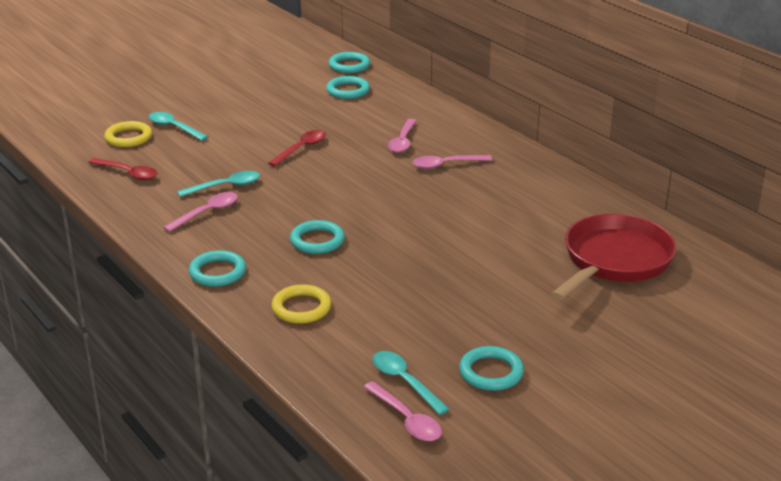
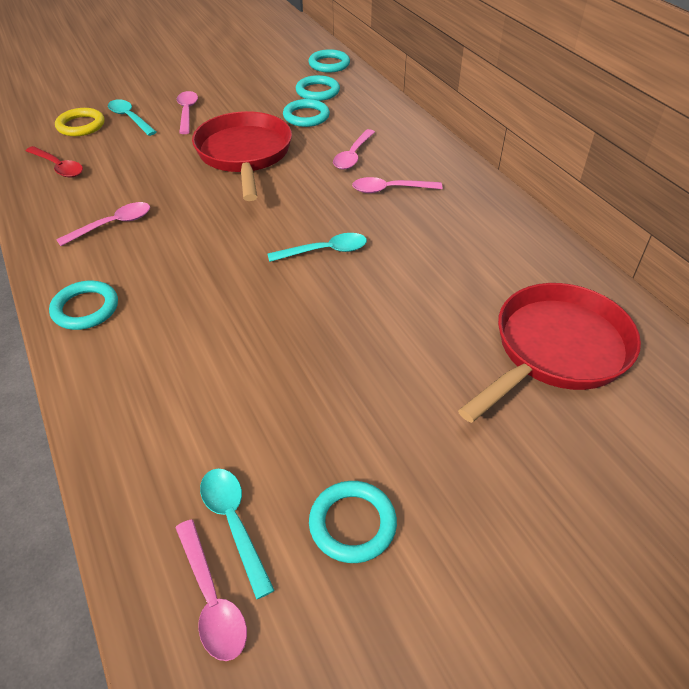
camera: 10 degrees right, 15 degrees up
(225, 186) = (147, 193): turquoise spoon -> turquoise spoon (325, 251)
(228, 118) = (187, 112): none -> pink spoon
(301, 149) = (244, 154): red spoon -> red pan
(301, 308) = (155, 375): yellow ring -> none
(317, 241) = (213, 277): turquoise ring -> turquoise ring (306, 116)

